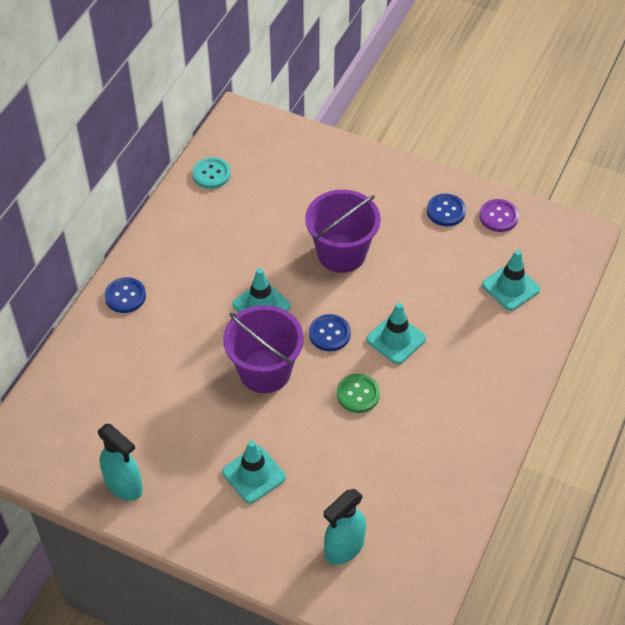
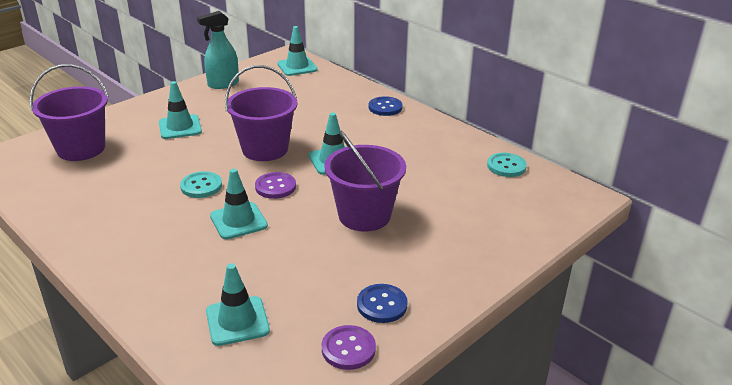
camera: 110 degrees right, 20 degrees down
(40, 423) = (297, 67): none -> turquoise traffic cone
(329, 334) = (275, 187): blue button -> purple button
(344, 548) = (81, 149): turquoise spray bottle -> purple bucket
(358, 394) = (201, 186): green button -> turquoise button

